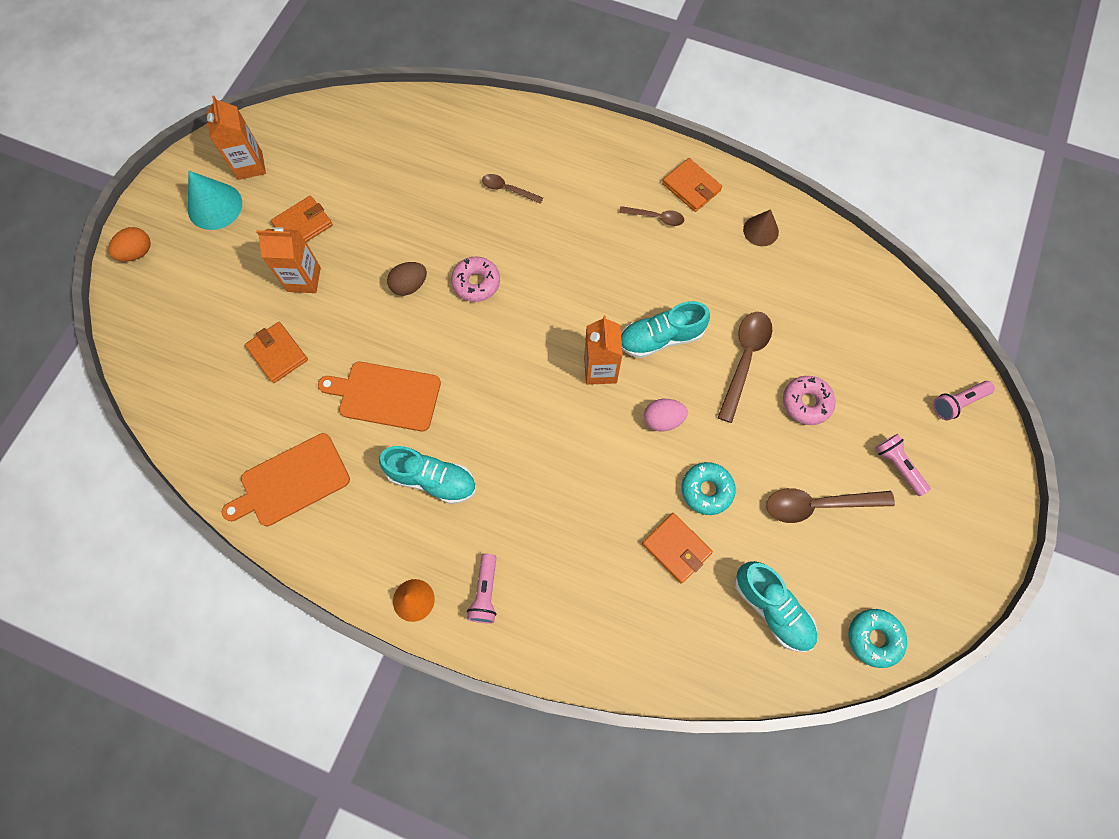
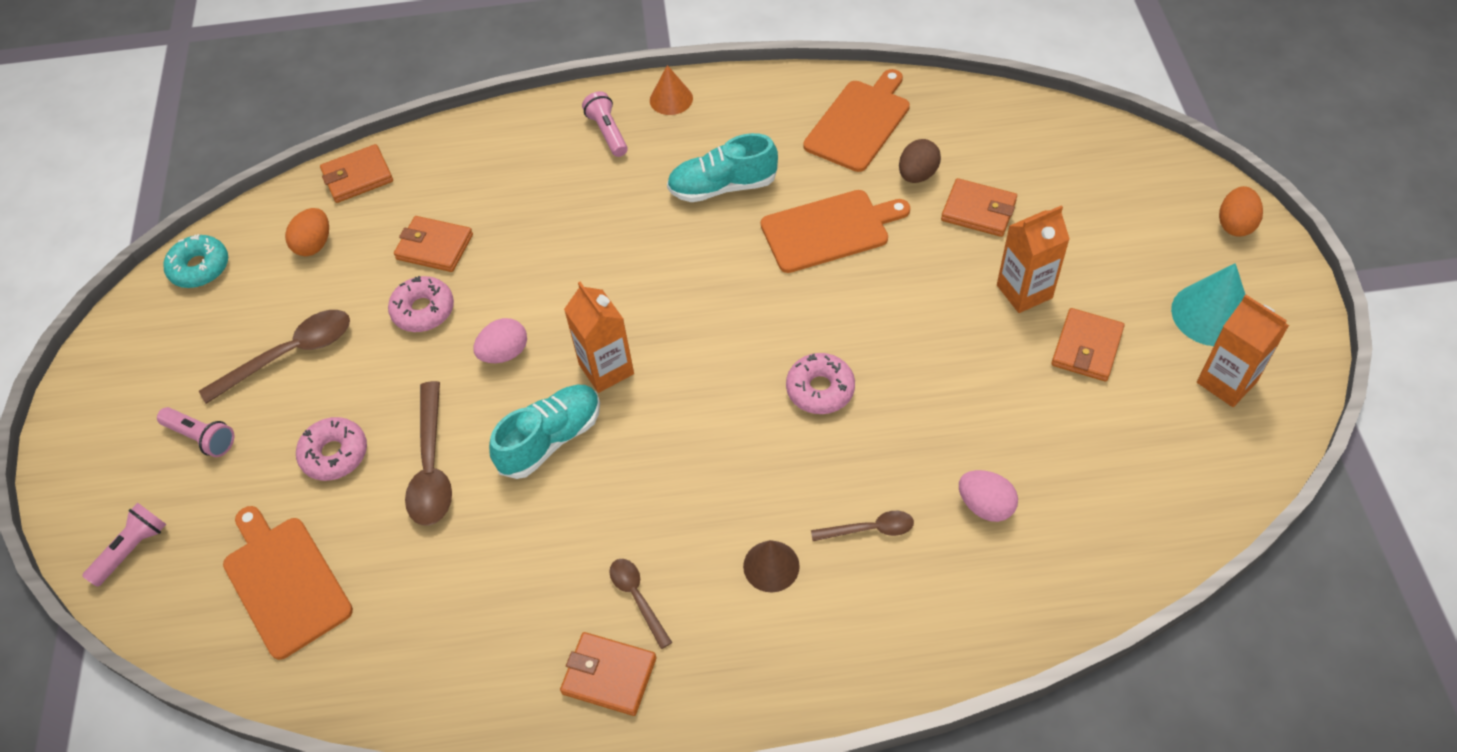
camera: 155 degrees right, 15 degrees down
(409, 285) = (897, 346): brown egg -> brown egg (917, 175)
(437, 170) = (985, 506): none -> pink egg
(656, 218) = (637, 598): brown spoon -> brown spoon turned 75 degrees clockwise
(706, 490) = (423, 310): turquoise donut -> pink donut
(713, 669) = (357, 177): none -> orange wallet
(760, 230) = (475, 659): brown cone -> brown cone (771, 566)
(772, 608) = (314, 244): turquoise shoe -> orange egg
(860, 330) = (285, 582): none -> orange cutting board

